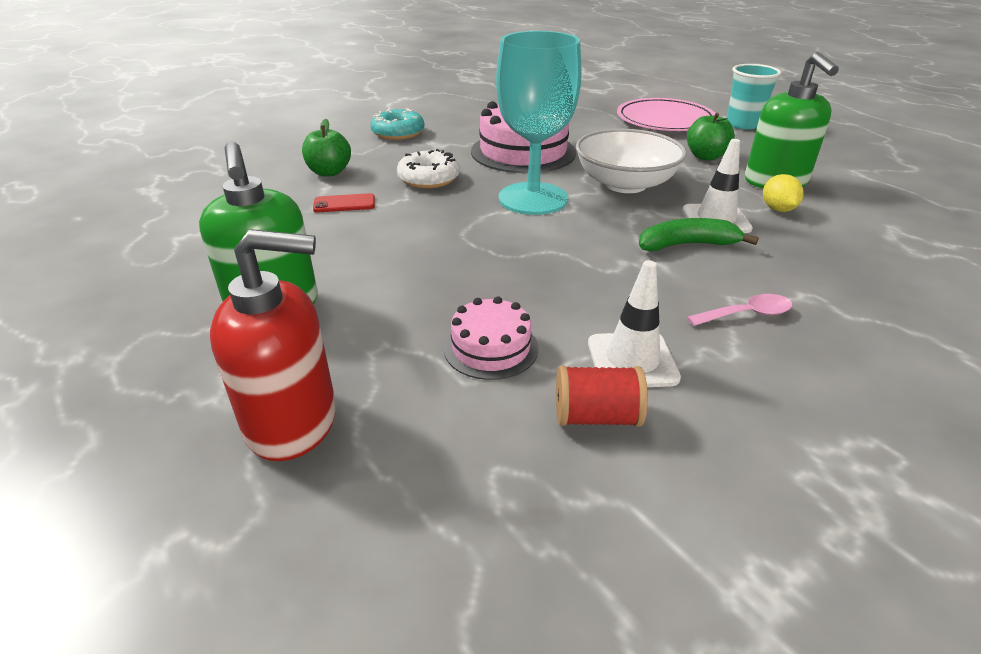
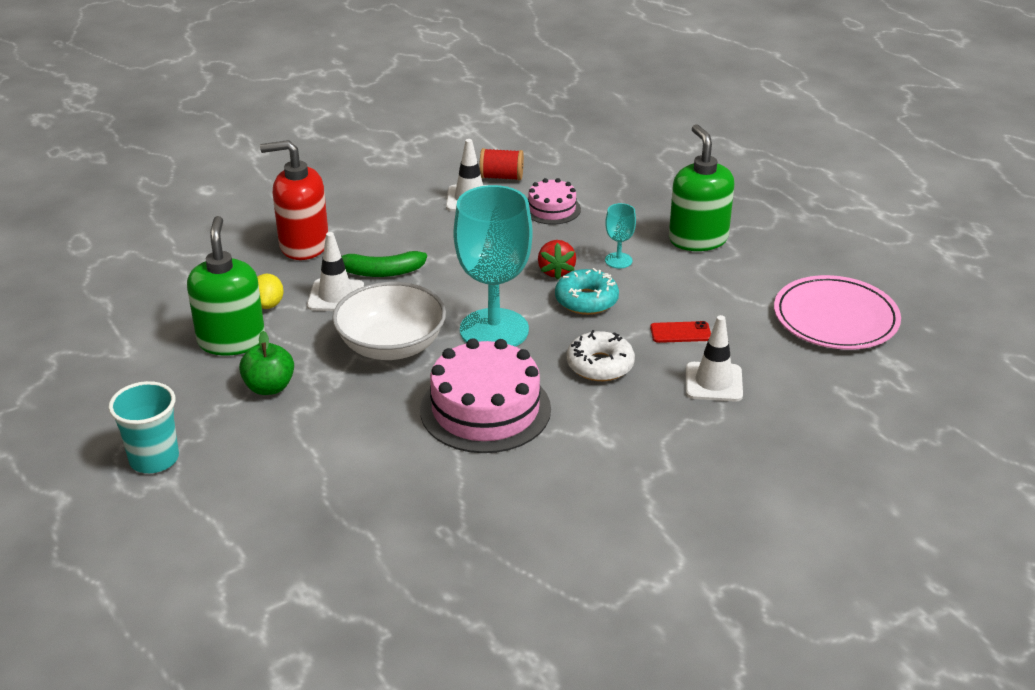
camera: 175 degrees left, 0 degrees up
(293, 422) = (657, 182): red soap dispenser -> red soap dispenser (303, 245)
(329, 172) = (713, 382): green apple -> white traffic cone
(395, 271) = (618, 260): none -> turquoise goblet
(398, 133) = (649, 463): turquoise donut -> turquoise donut (586, 300)
(475, 255) = (556, 271): none -> red strawberry
(665, 120) = (256, 477): pink plate -> pink plate (835, 318)
(746, 314) = (381, 219): pink spoon -> none

